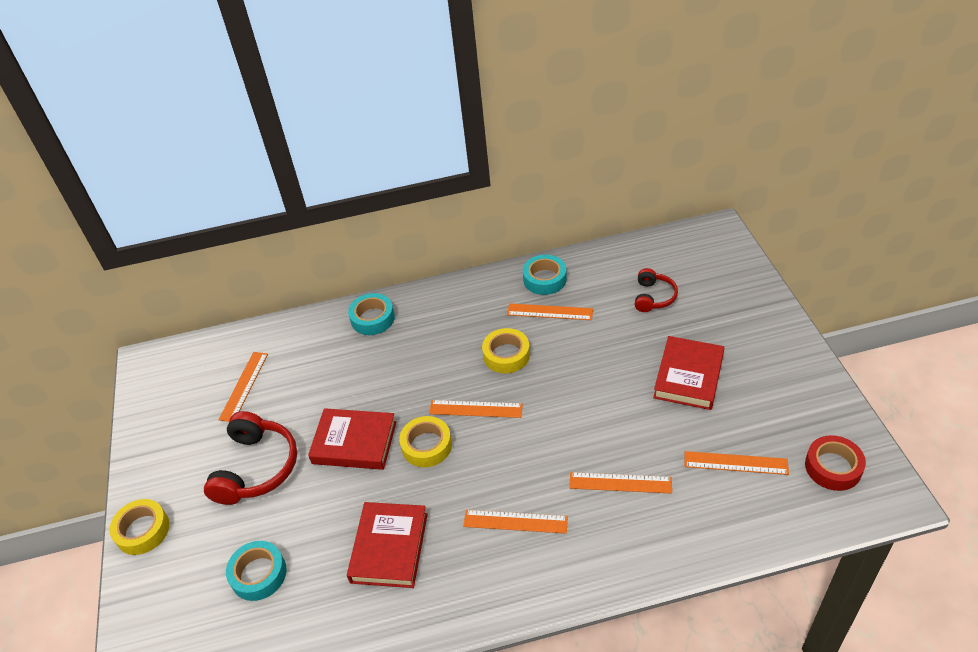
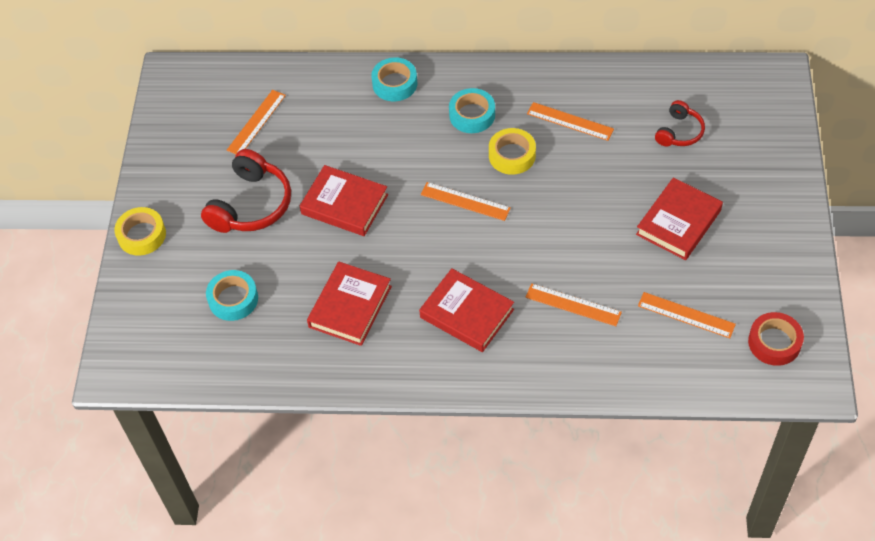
camera: 15 degrees right, 10 degrees up
(426, 446) = (409, 224): yellow tape -> none
(515, 521) = (467, 313): orange ruler -> red book
(544, 279) = (578, 84): turquoise tape -> turquoise tape (472, 115)

